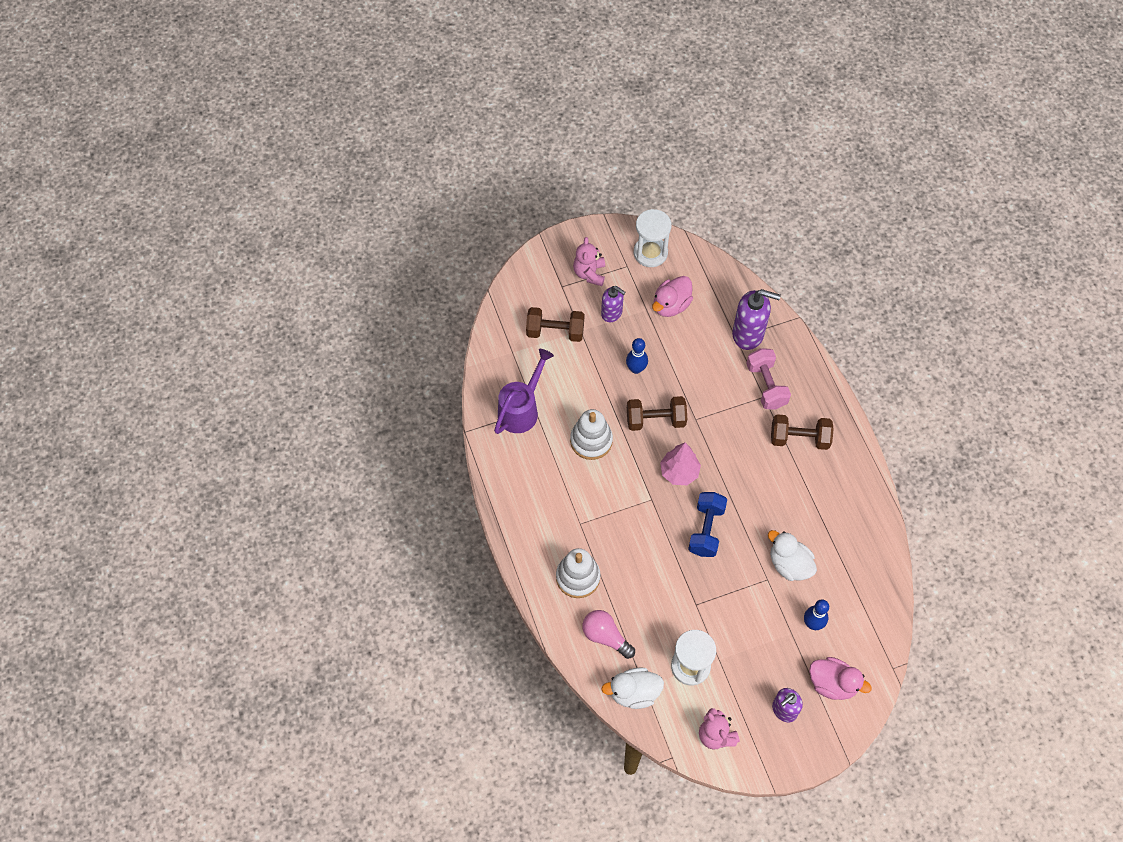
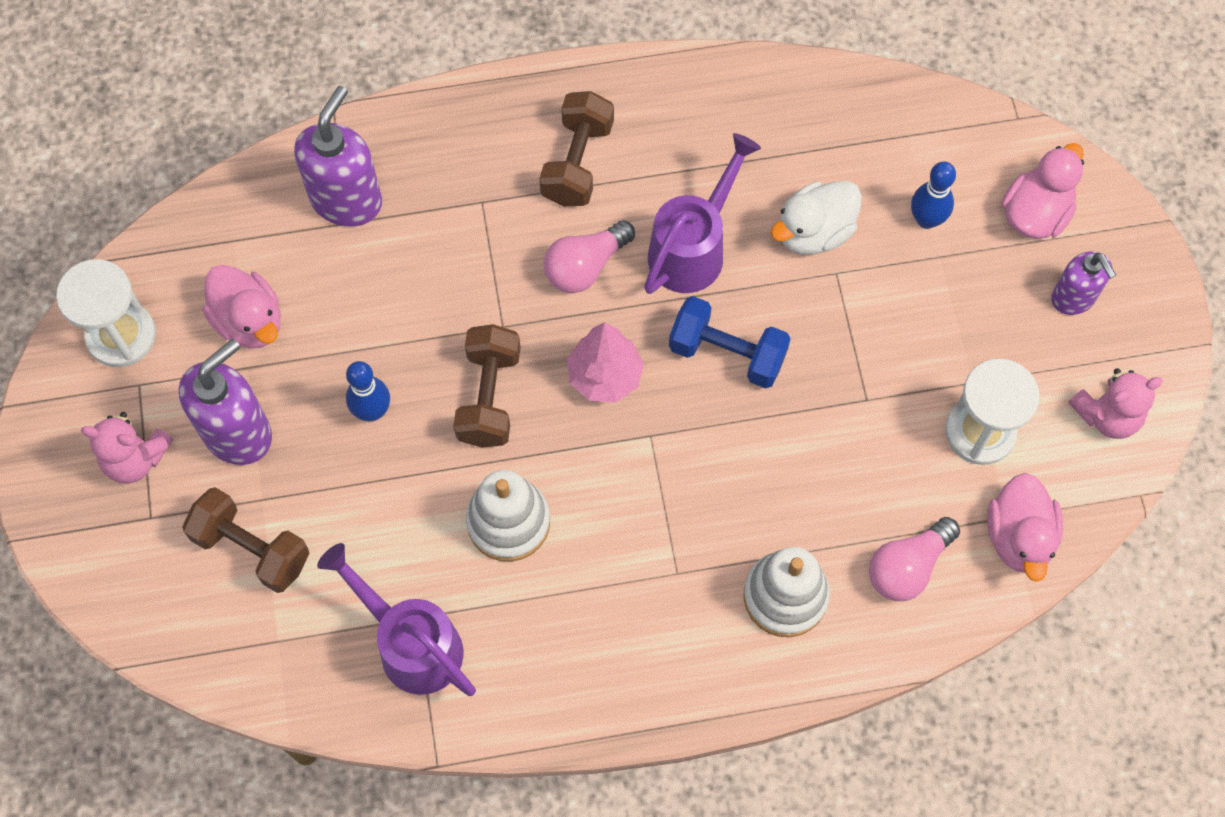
camera: 80 degrees left, 5 degrees up
(555, 331) = (252, 548): brown dumbbell -> brown dumbbell turned 75 degrees counterclockwise
(612, 313) = (238, 433): purple soap dispenser -> purple soap dispenser, size x1.60
(634, 693) = (1019, 537): white duck -> pink duck
(739, 452) = (585, 266): none -> pink light bulb
(763, 504) = (693, 248): none -> purple watering can
(766, 385) = (460, 193): pink dumbbell -> none

